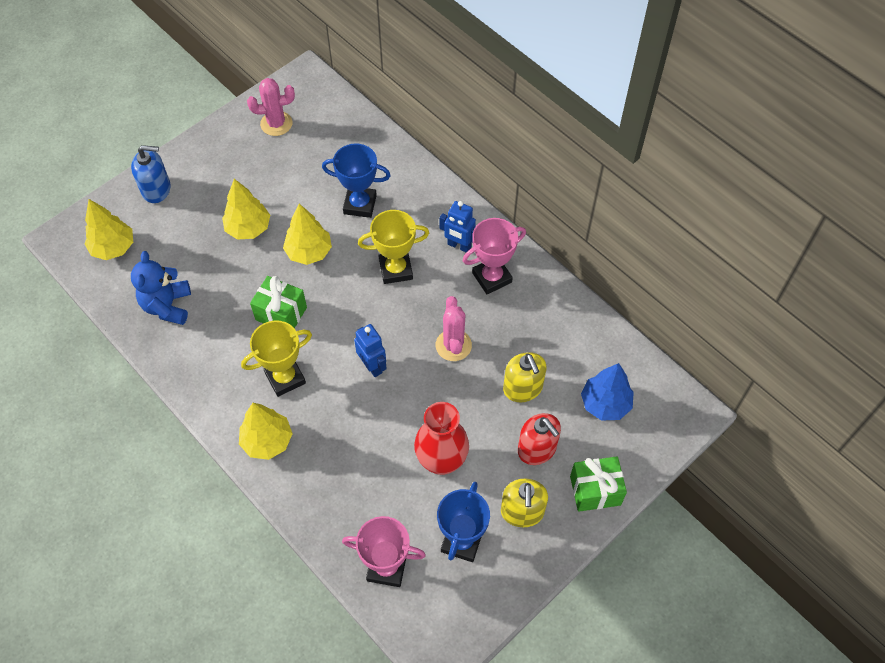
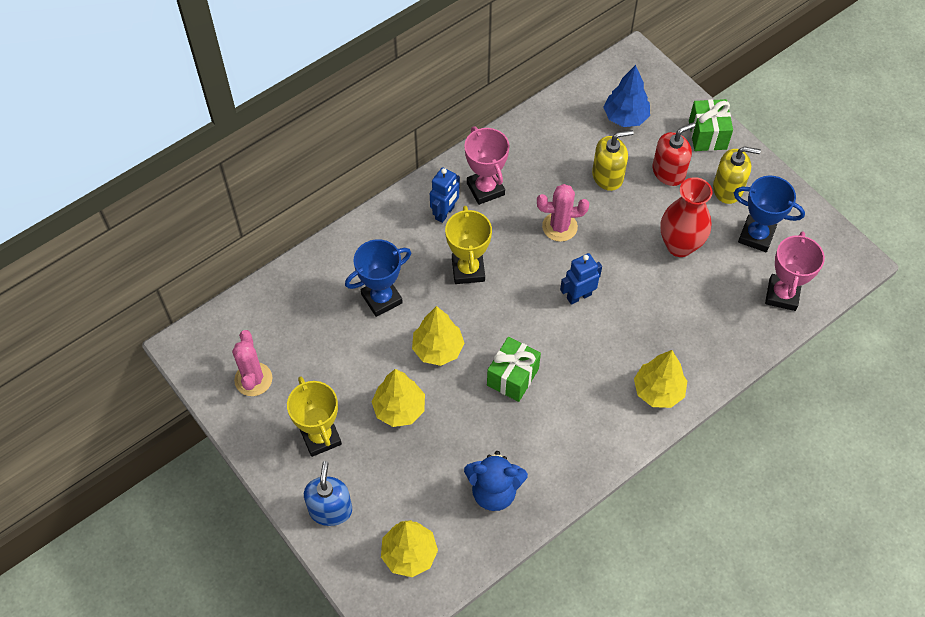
camera: 85 degrees left, 0 degrees up
(285, 378) = (589, 374): yellow trophy -> yellow trophy (320, 437)
(360, 204) = (381, 298): blue trophy -> blue trophy turned 45 degrees clockwise

